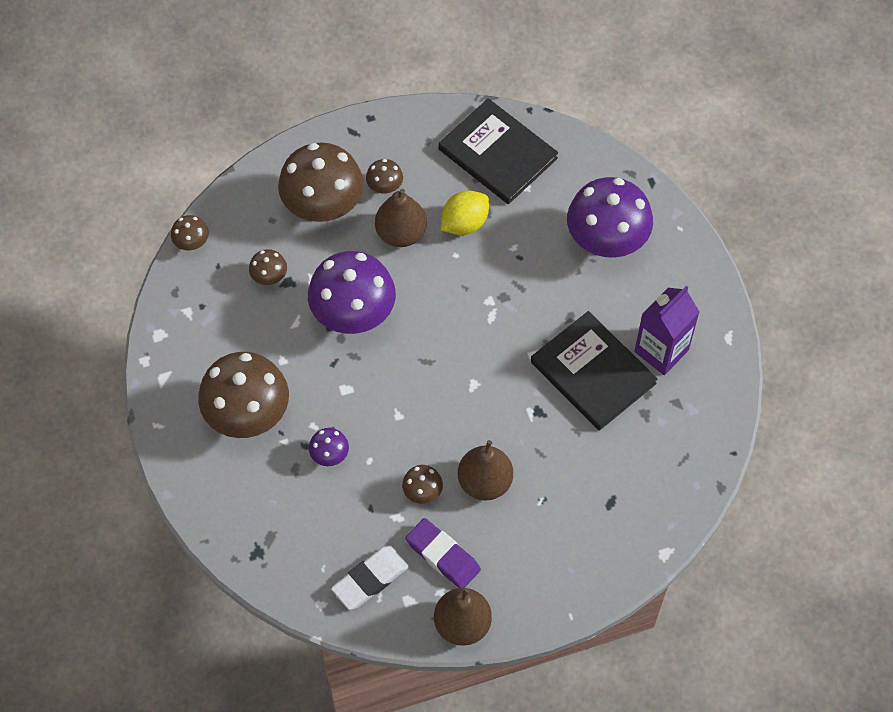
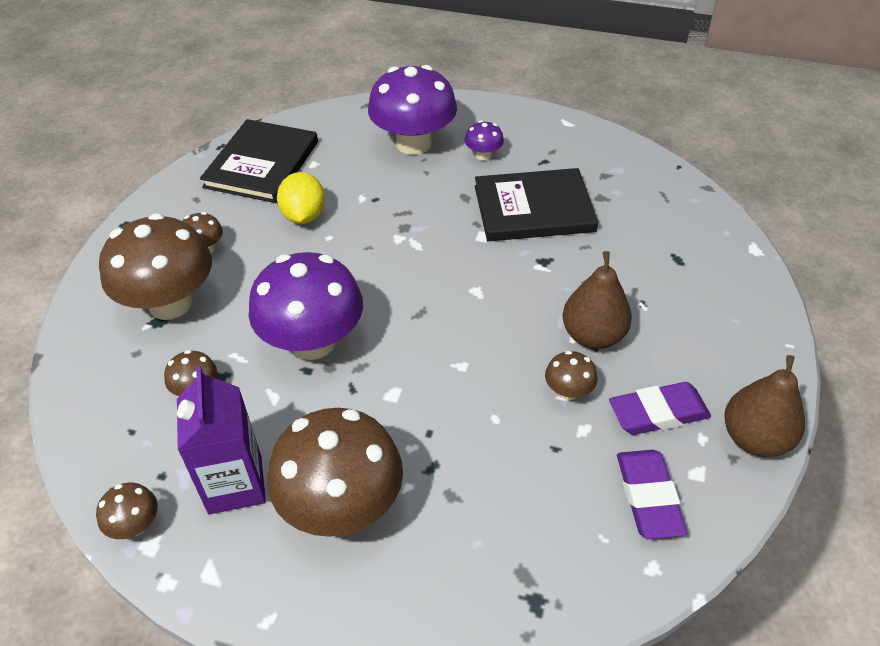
camera: 55 degrees left, 15 degrees down
(192, 243) = (76, 440): brown mushroom -> brown mushroom (135, 525)
(329, 455) = (460, 451): purple mushroom -> purple mushroom (483, 155)
(370, 579) = (648, 497): white eraser -> purple eraser
(401, 233) = (265, 262): brown pear -> none
(498, 154) = (262, 164): black book -> black book turned 60 degrees counterclockwise
(661, 351) = (547, 161): purple carton -> purple carton (235, 484)

